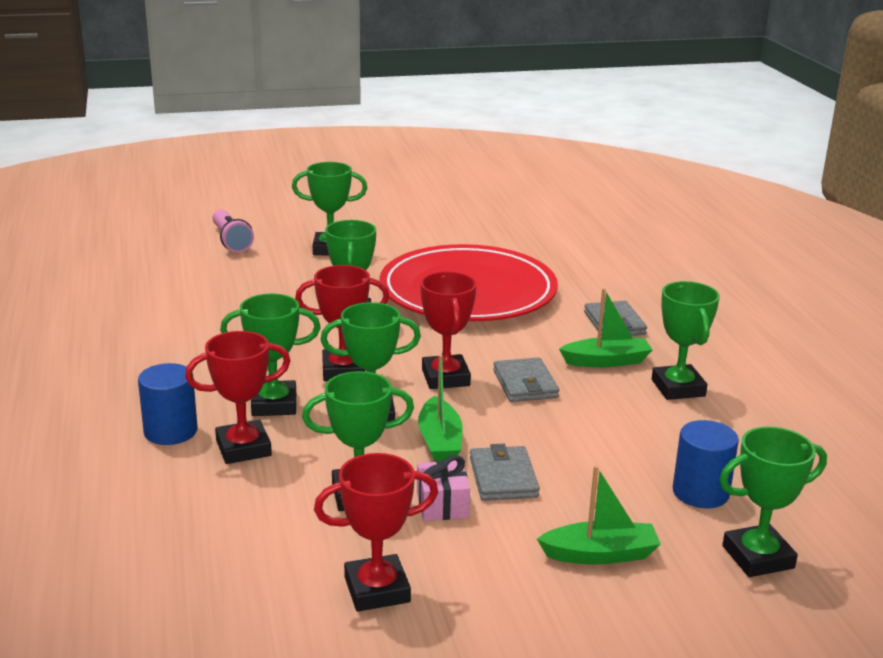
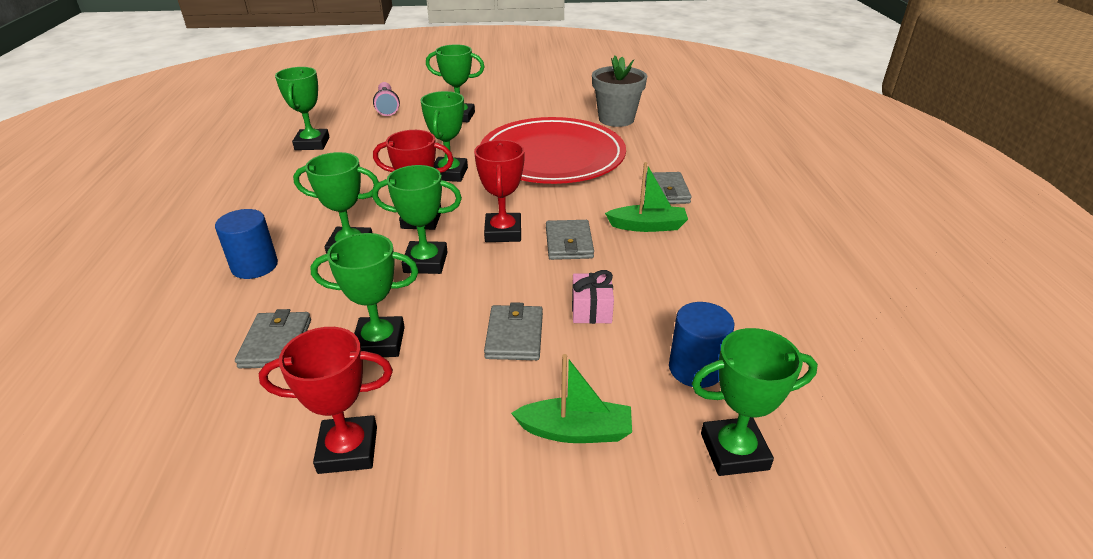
camera: 10 degrees right, 10 degrees up
(243, 448) = (304, 287): red trophy -> none
(244, 504) = (276, 343): none -> grey wallet
(440, 441) = (473, 293): green boat -> none
(442, 505) = (448, 360): pink gift -> pink gift (591, 309)
(528, 244) = (616, 119): none -> grey flower pot
(678, 388) = (704, 256): green trophy -> green trophy (312, 144)

